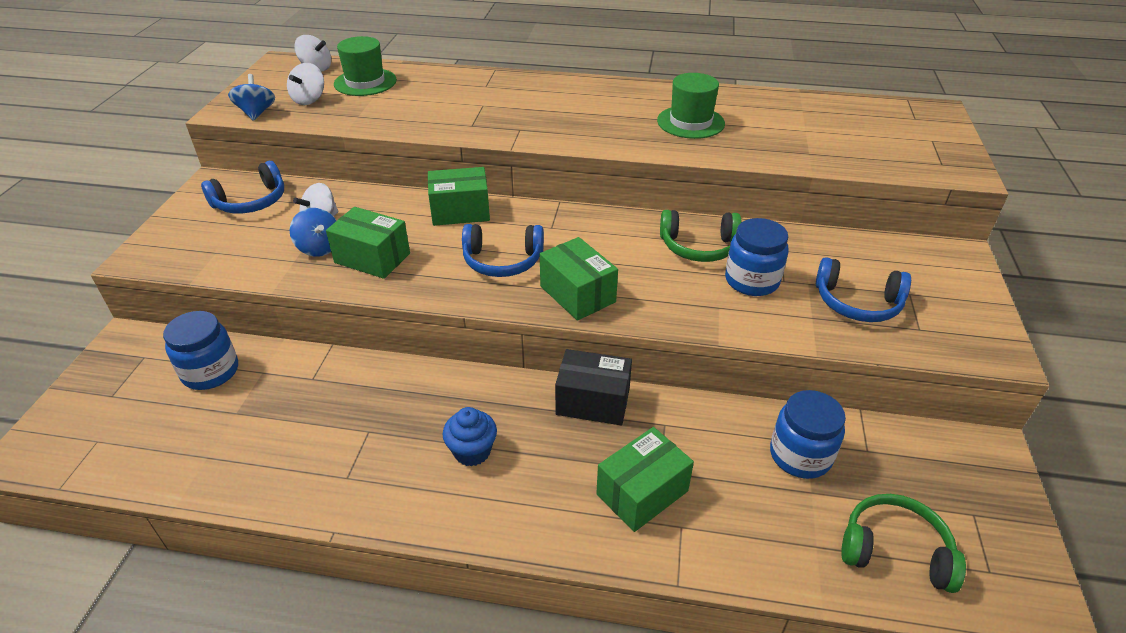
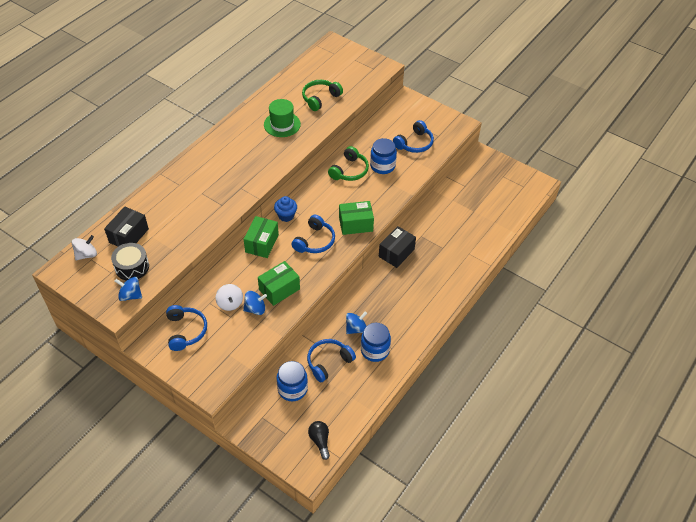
camera: 65 degrees left, 10 degrees up
(97, 446) = (320, 441): none -> black light bulb
(282, 397) = (329, 362): none -> blue headphones
(309, 99) = (132, 267): white spinning top -> black drum
(365, 82) = (129, 235): green hat -> black box
(374, 407) = (356, 328): none -> blue spinning top
(472, 451) = (401, 302): blue cupcake -> blue cupcake (286, 216)
(642, 492) = (449, 257): green box -> none
(800, 455) = (457, 205): blue jar -> blue jar (375, 350)
(895, 551) = (506, 203): green headphones -> green headphones (320, 98)

